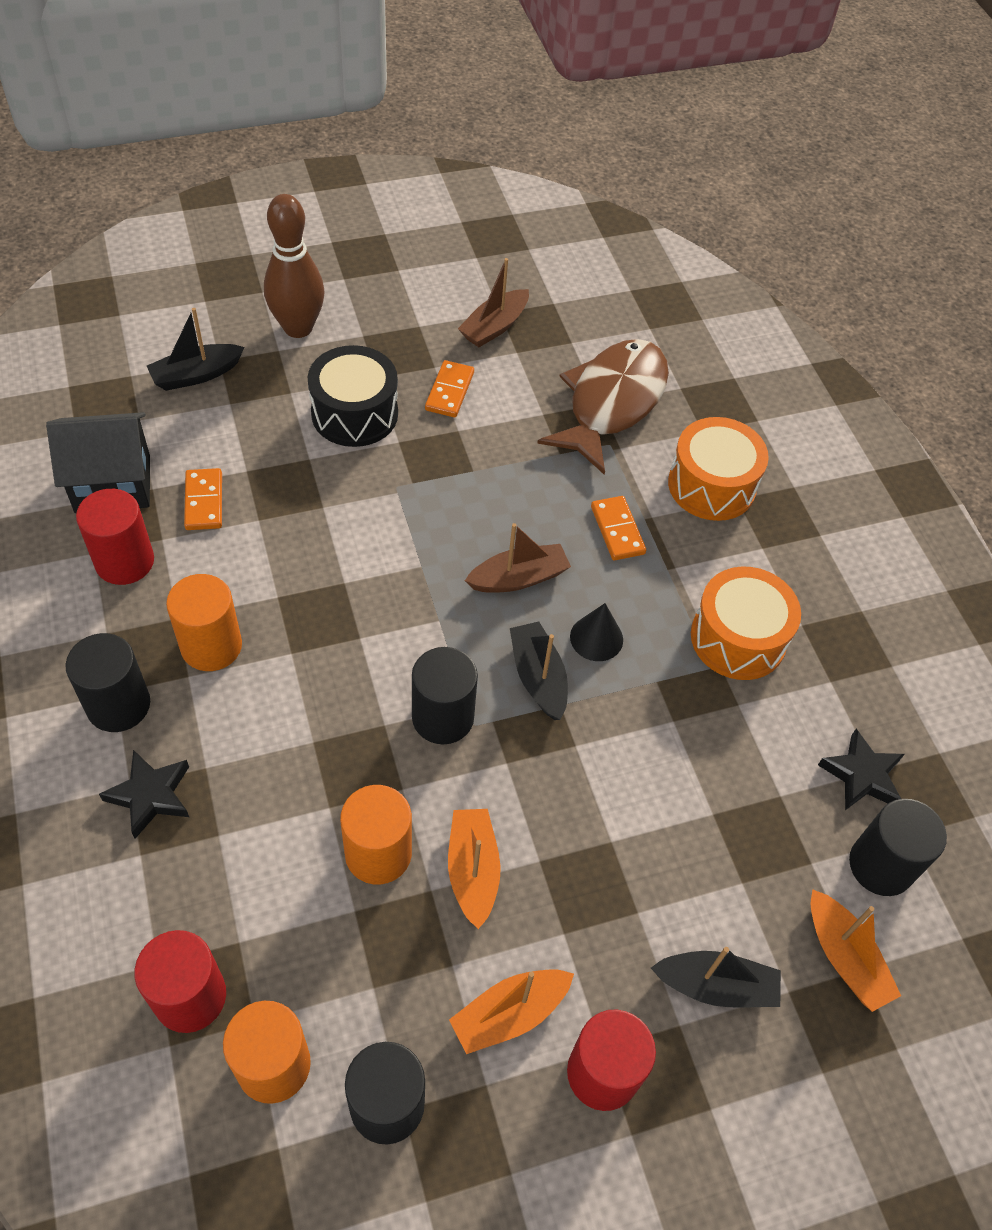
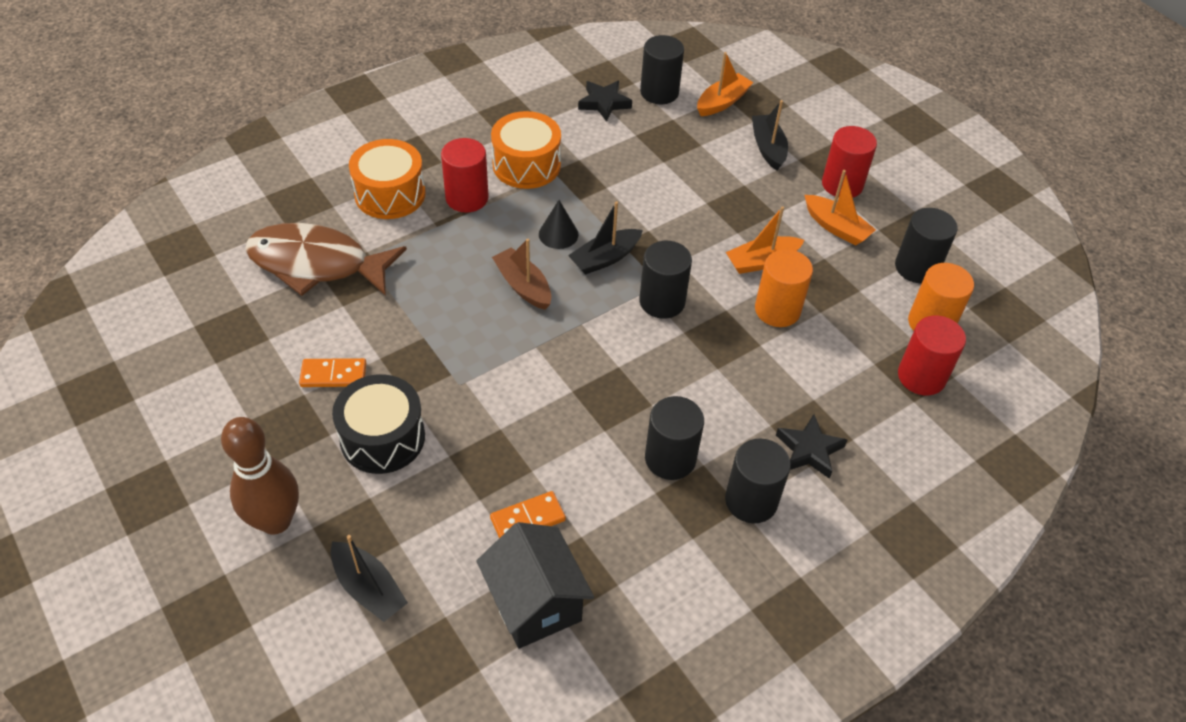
camera: 105 degrees left, 5 degrees down
(124, 561) = (617, 555): red cylinder -> red cylinder (467, 198)
(211, 646) = (670, 458): orange cylinder -> black cylinder
(494, 327) = (238, 362): brown boat -> none
(617, 530) = (454, 239): orange domino -> none

